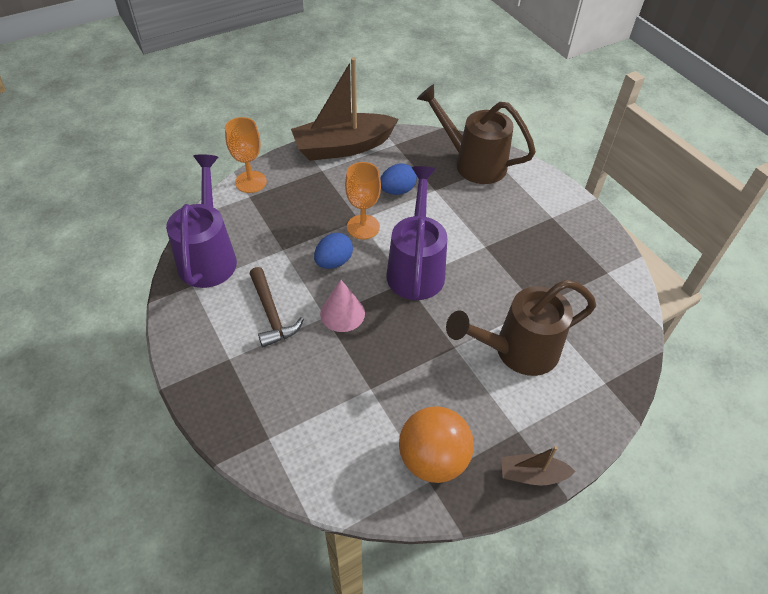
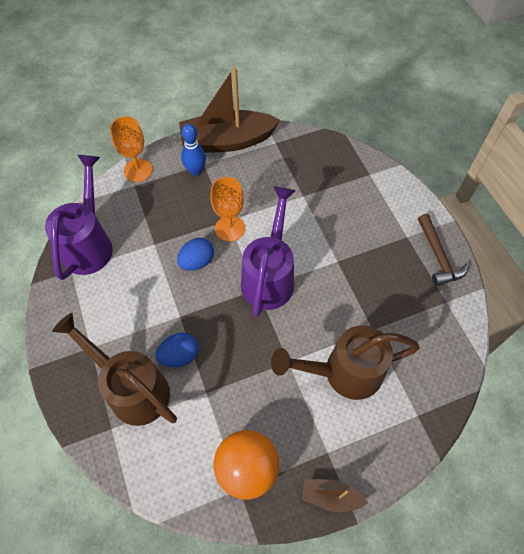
camera: 10 degrees right, 10 degrees up
(271, 314) = (133, 308): brown hammer -> brown hammer (438, 256)
(314, 177) = (195, 171): none -> blue bowling pin
(342, 313) = (195, 315): pink cone -> none
(397, 191) = (268, 193): blue egg -> blue egg (180, 356)
(473, 163) = (345, 170): brown watering can -> brown watering can (132, 389)

